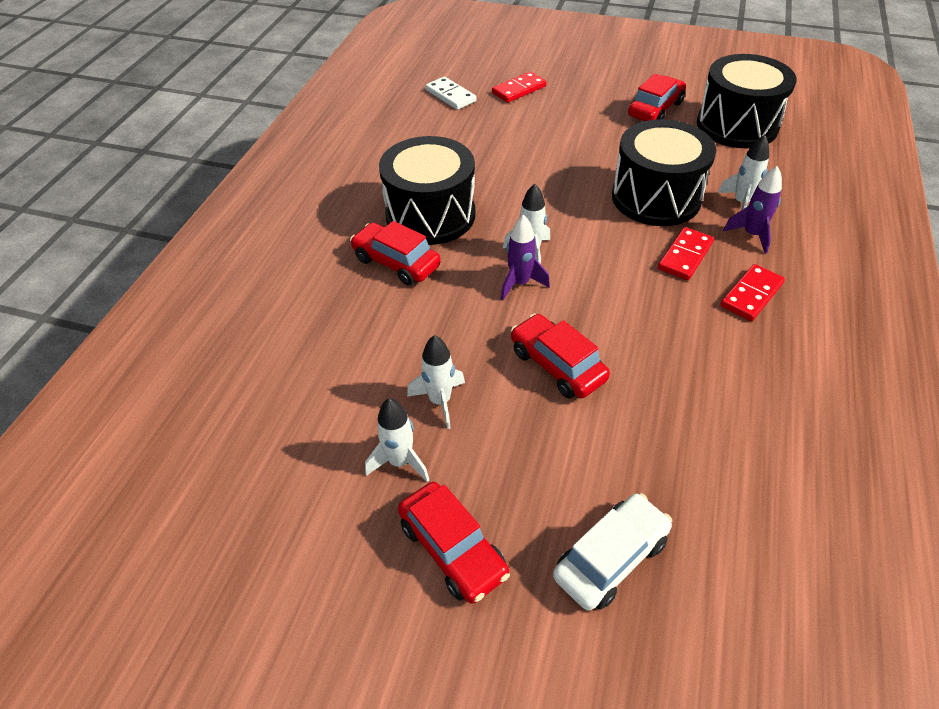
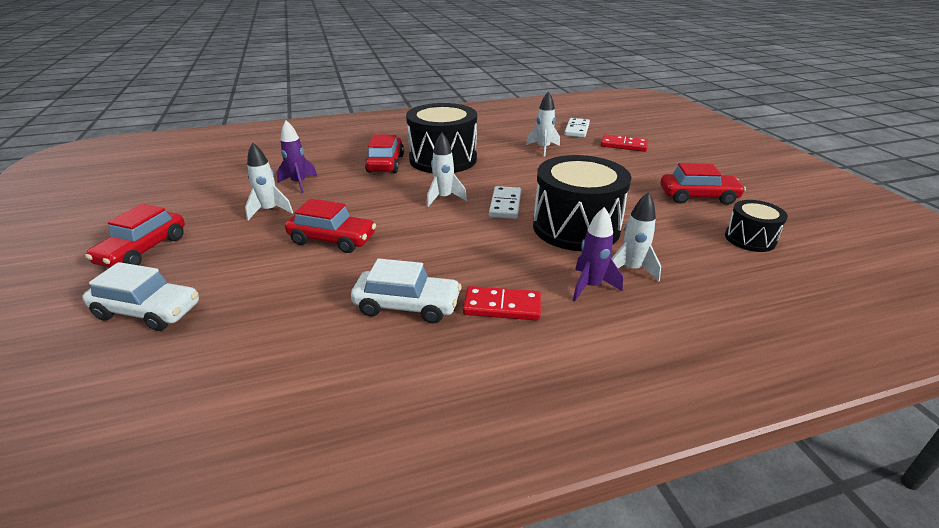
camera: 55 degrees right, 15 degrees down
(400, 462) = (211, 214): white rocket -> white rocket (543, 148)
(520, 283) = (406, 204): purple rocket -> purple rocket (299, 183)
(557, 365) = (332, 239): red car -> red car turned 90 degrees clockwise
(580, 218) = (505, 205): none -> white domino
(685, 256) = (516, 259): red domino -> none
(717, 351) = (407, 305): none -> white car
(737, 125) = (750, 239): black drum -> black drum, size x0.52

